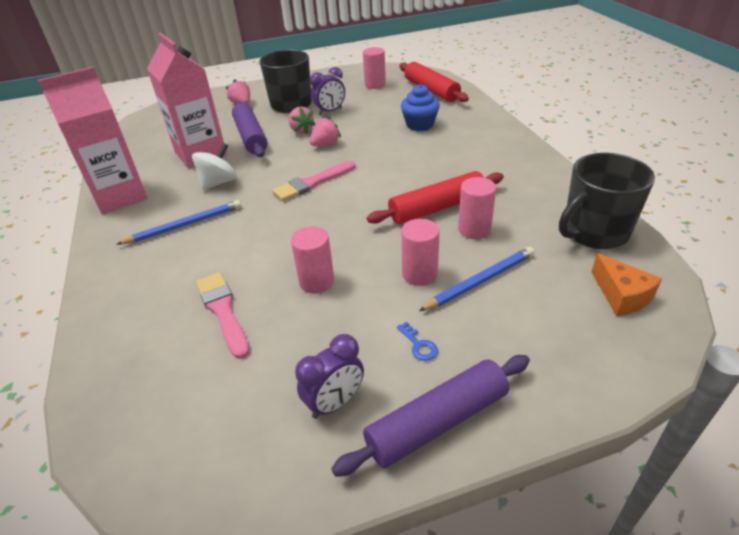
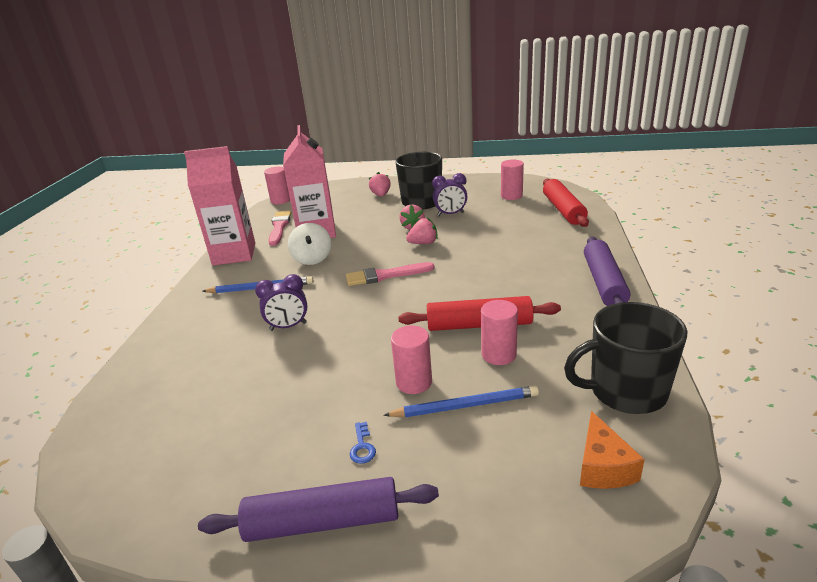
camera: 25 degrees right, 10 degrees down
(219, 182) = (312, 258): white spinning top -> white spinning top turned 105 degrees clockwise
(223, 311) = (234, 366): pink brush -> pink brush (279, 227)
(251, 137) = (366, 225): purple rolling pin -> purple rolling pin (604, 282)
(316, 281) = (322, 363): pink cylinder -> pink cylinder (280, 200)
(335, 403) = (256, 471): purple clock -> purple clock (288, 326)
(419, 125) = (525, 241): blue cupcake -> none

